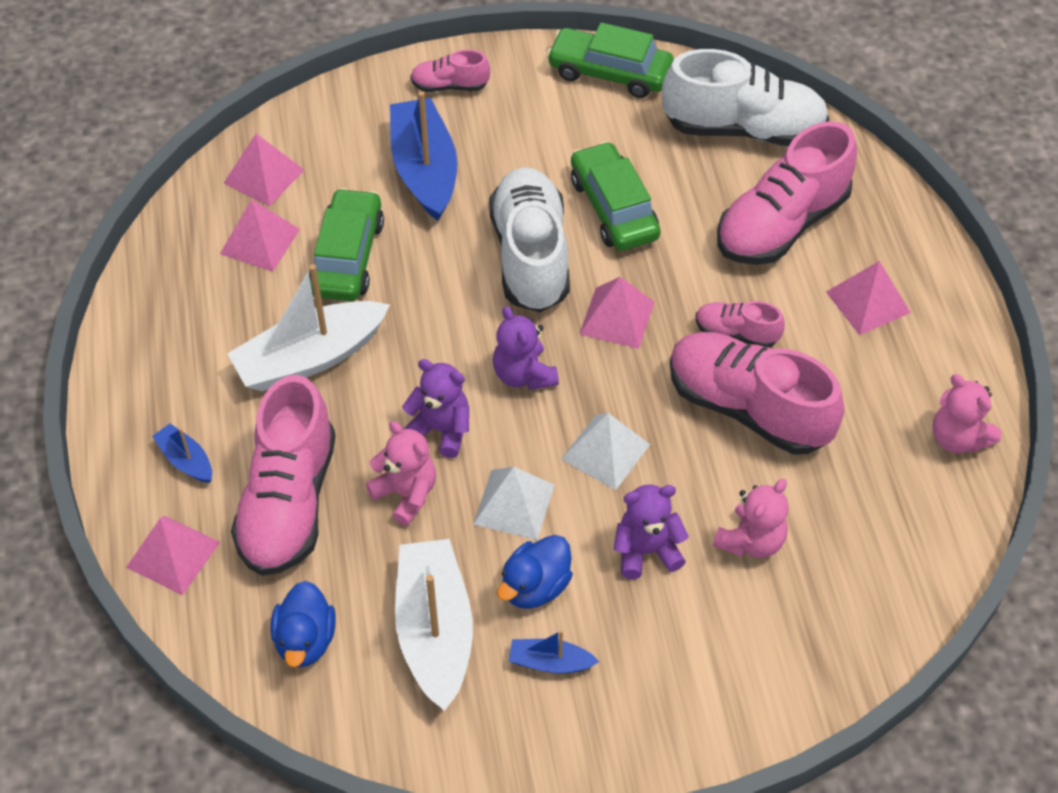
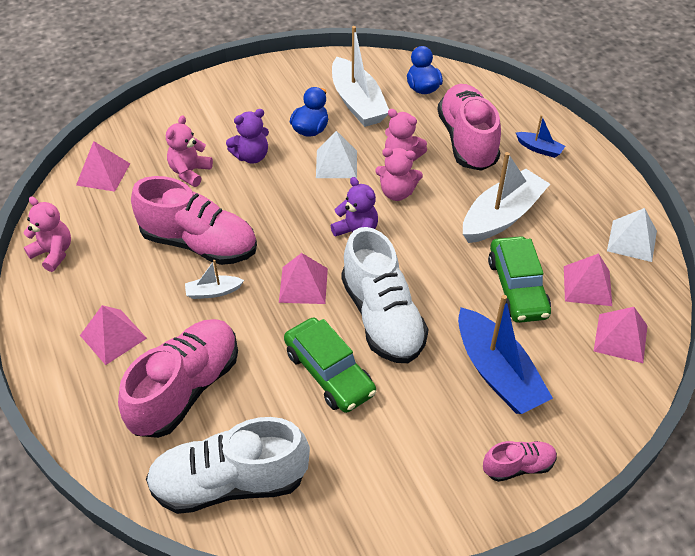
camera: 165 degrees right, 5 degrees down
(173, 554) = (514, 108): pink pyramid -> pink pyramid (103, 174)
(441, 430) = (397, 193): purple teddy bear -> pink teddy bear
(550, 662) = (292, 102): blue boat -> none
(605, 451) = (289, 201): white pyramid -> white pyramid (632, 241)
(609, 72) = (373, 521): green car -> none
(736, 333) = (213, 292): pink shoe -> white boat

